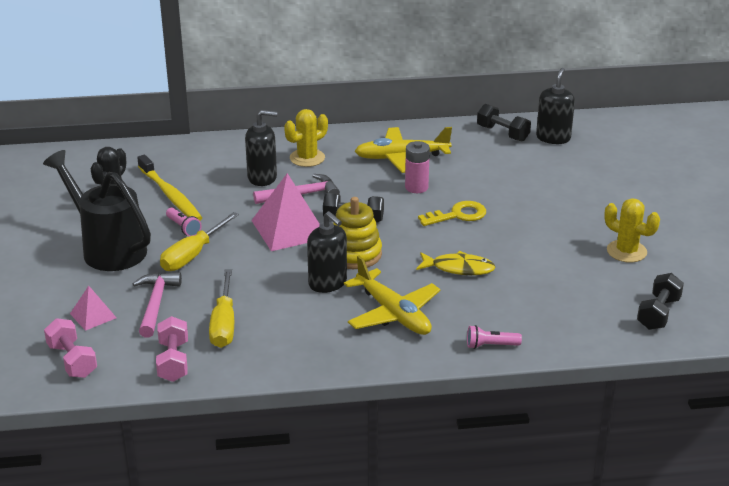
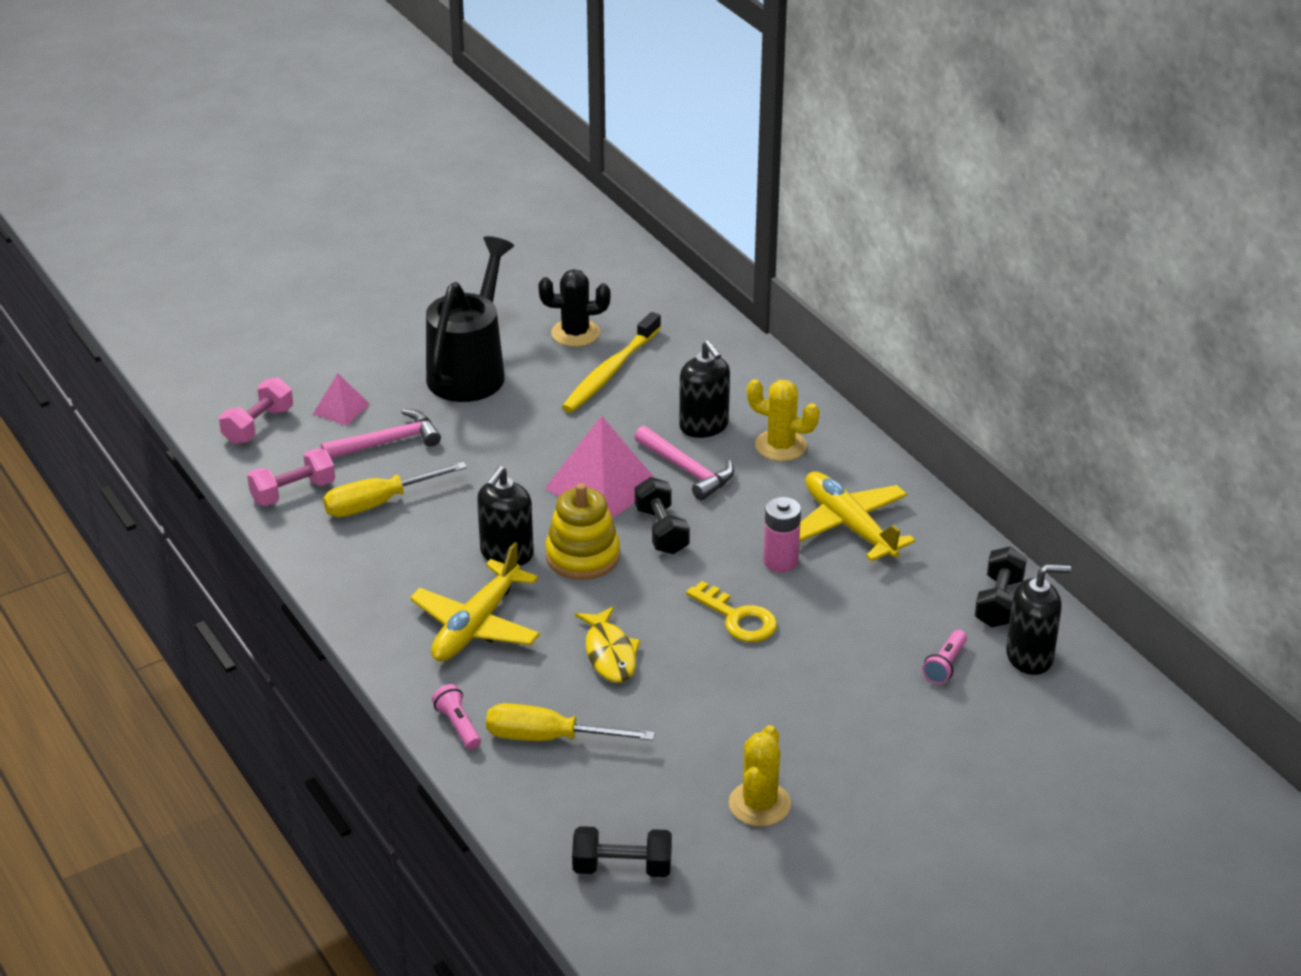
camera: 65 degrees right, 5 degrees up
(183, 228) = (548, 406): pink flashlight -> pink flashlight (945, 665)
(193, 255) = (497, 433): yellow screwdriver -> yellow screwdriver (548, 738)

